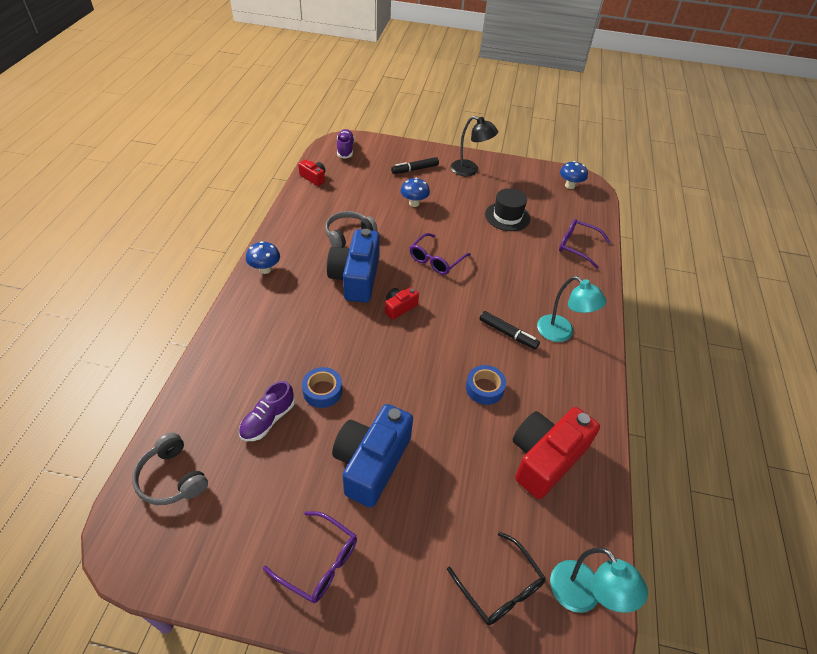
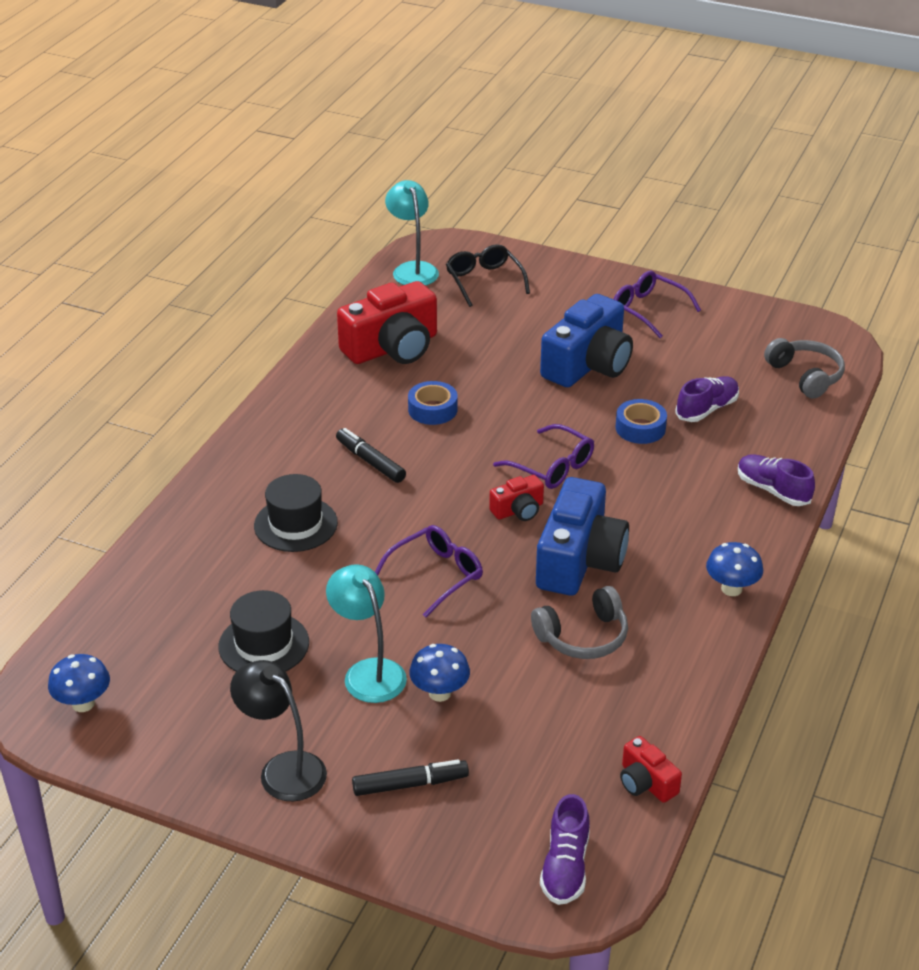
camera: 165 degrees left, 10 degrees down
(227, 344) = (773, 490): none -> purple shoe
(529, 282) = (295, 524): none -> black hat
(561, 333) = (292, 454): turquoise lamp -> turquoise lamp (368, 672)
(577, 246) = (171, 573): purple glasses -> purple glasses (552, 467)

